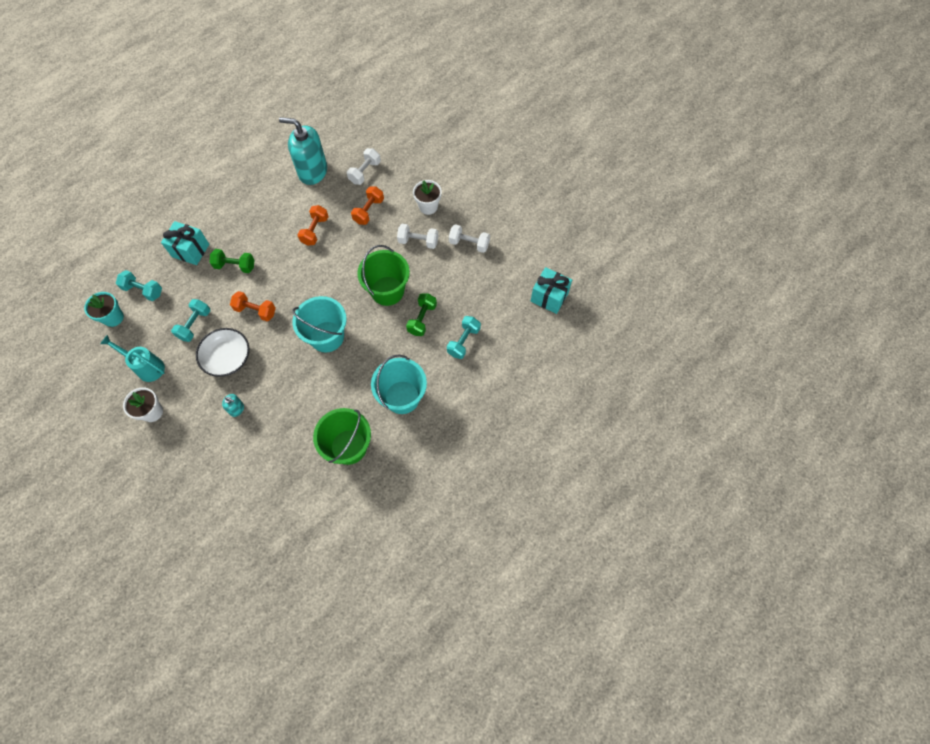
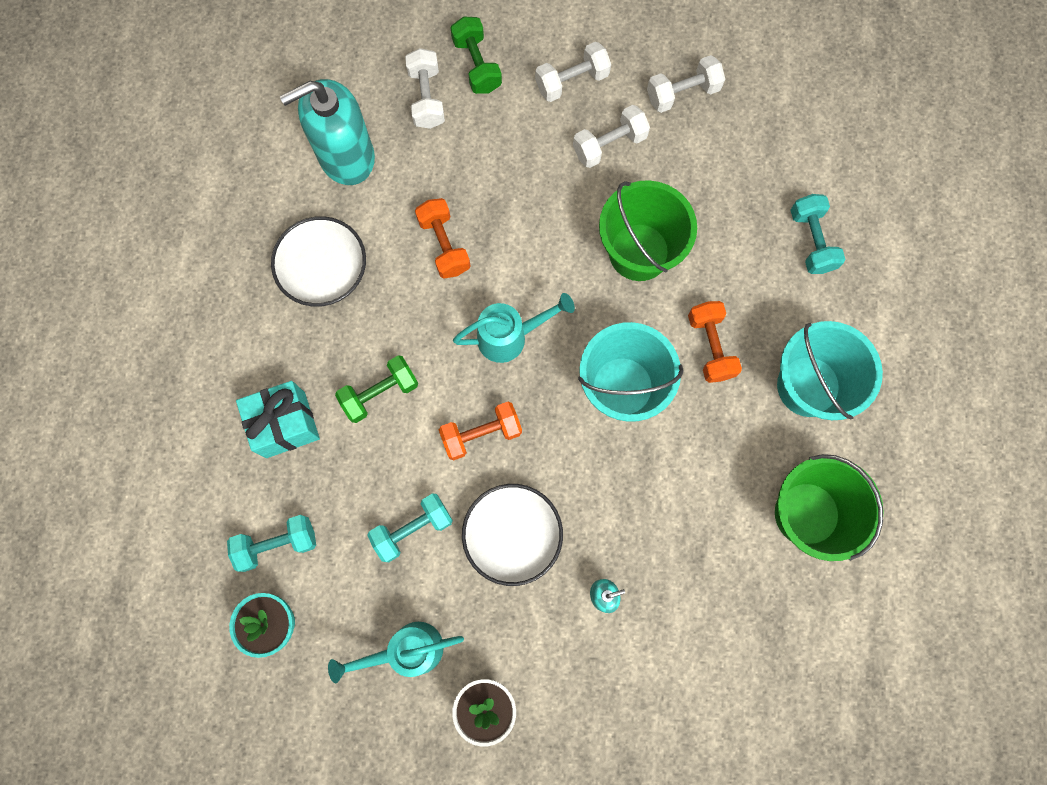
camera: 40 degrees left, 10 degrees up
(194, 324) = (412, 529): turquoise dumbbell -> turquoise dumbbell turned 75 degrees clockwise
(262, 206) = (324, 270): none -> white bowl
(304, 283) = (510, 336): none -> turquoise watering can
(369, 211) = (493, 153): orange dumbbell -> orange dumbbell (710, 346)
(422, 319) = (726, 254): green dumbbell -> green dumbbell (476, 65)
(428, 207) = (572, 81): white flower pot -> white dumbbell
(549, 297) = (861, 88): turquoise gift -> none

